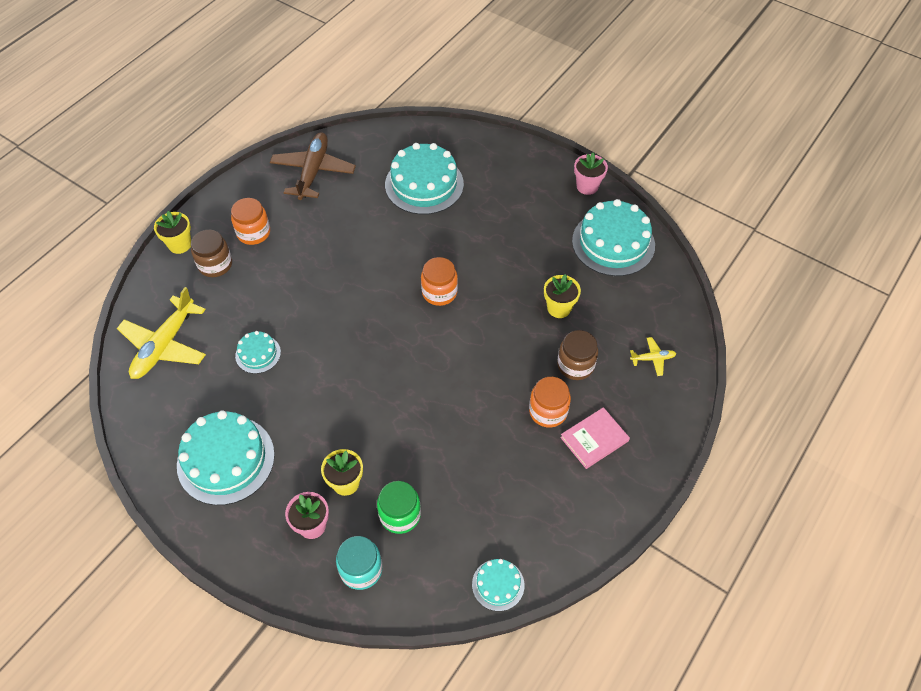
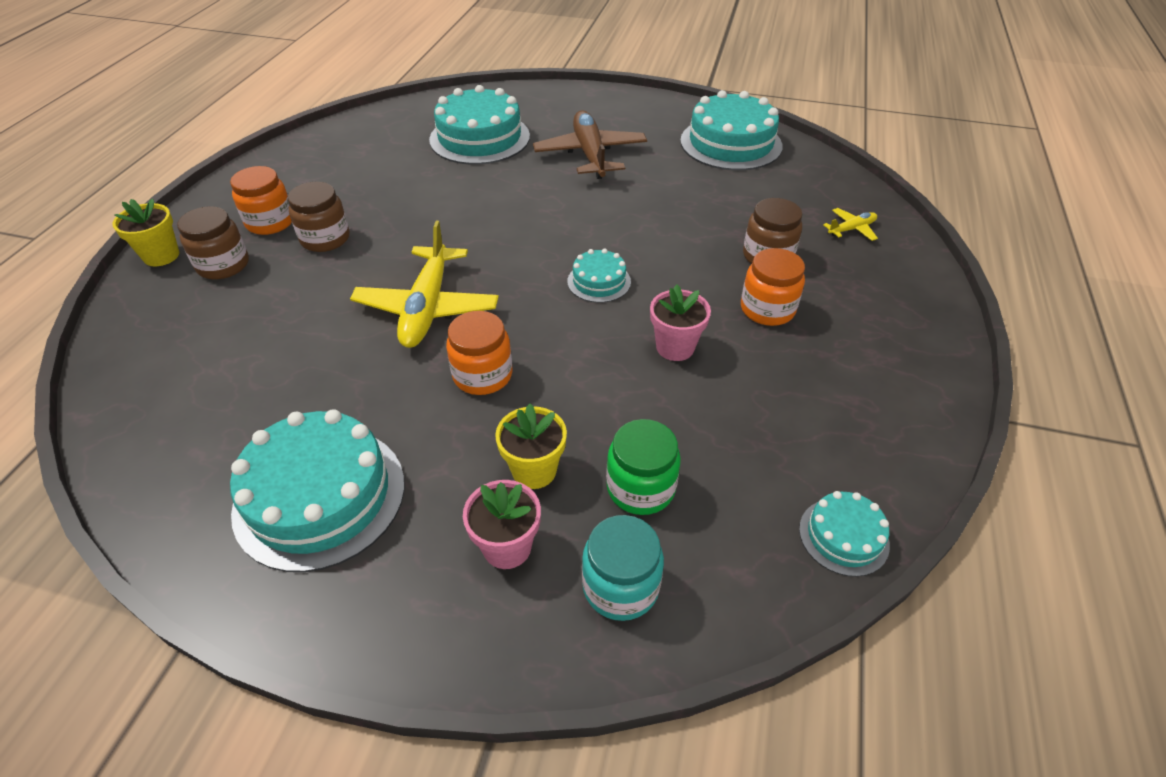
camera: 20 degrees left, 10 degrees down
(164, 345) = (166, 374): yellow plane -> yellow plane (427, 308)
(258, 354) = (325, 347): turquoise cake -> turquoise cake (599, 281)
(284, 259) = (325, 239): none -> brown jar
(313, 171) = (332, 152): brown plane -> brown plane (590, 154)
(439, 292) = (553, 226): orange jar -> orange jar (482, 375)
(559, 308) = (710, 209): yellow flower pot -> none
(587, 186) = (669, 106): pink flower pot -> pink flower pot (675, 347)
(594, 439) = (845, 323): pink book -> none

